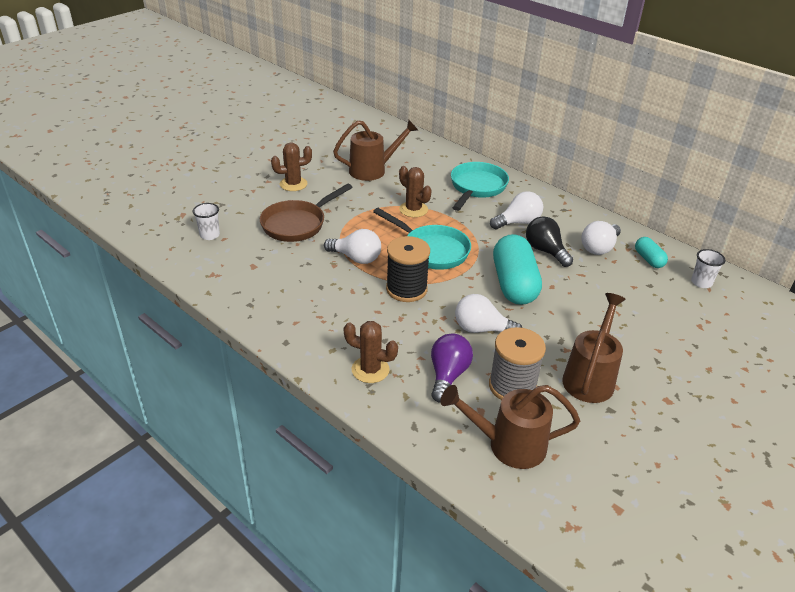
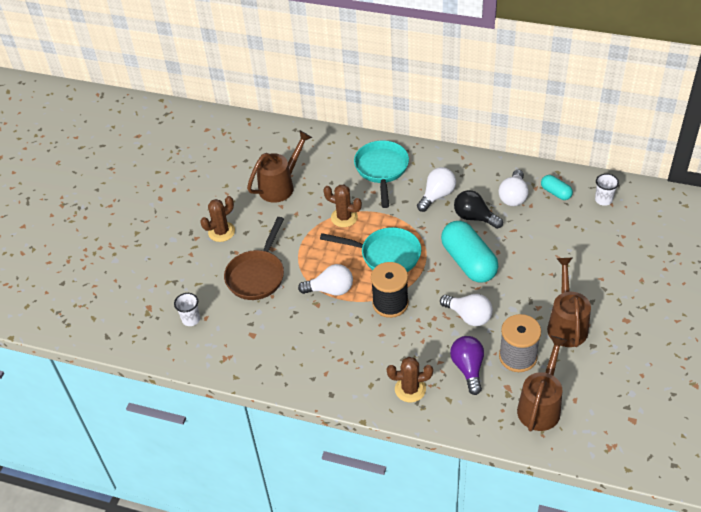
camera: 20 degrees left, 10 degrees up
(481, 329) = (468, 316): white light bulb -> white light bulb turned 135 degrees counterclockwise
(508, 445) = (541, 406): brown watering can -> brown watering can turned 135 degrees clockwise

